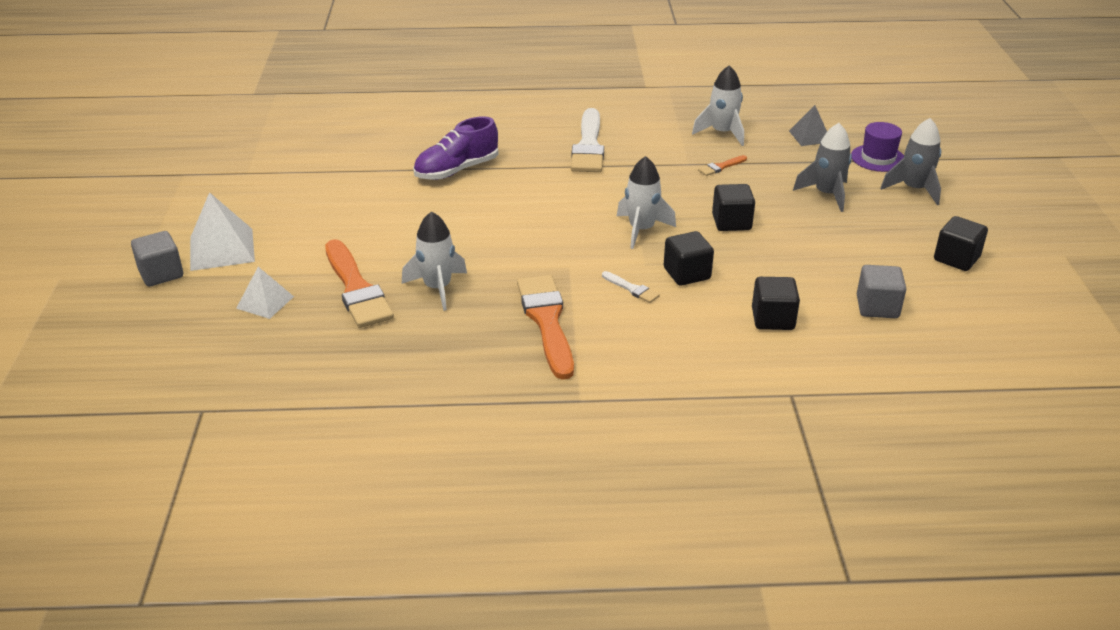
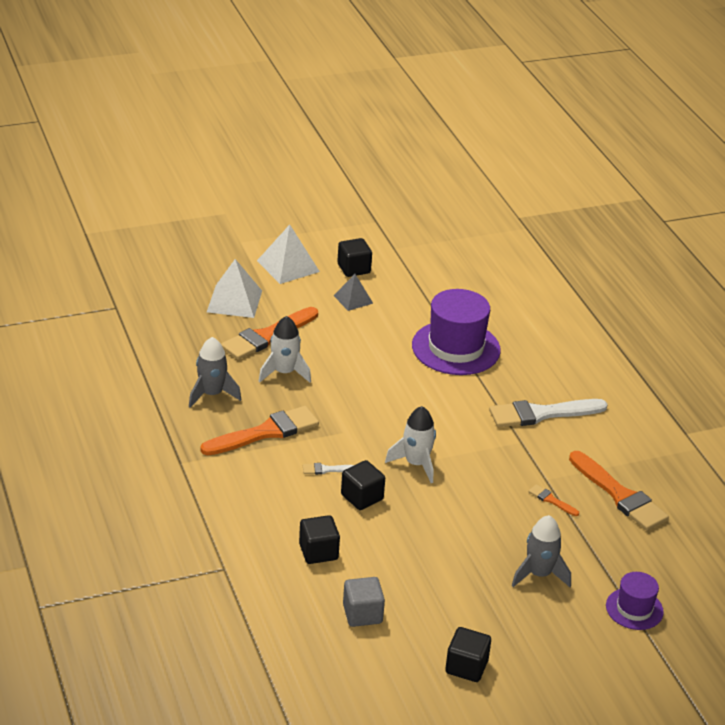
camera: 70 degrees right, 0 degrees up
(161, 274) = (247, 250): grey cube -> none
(265, 302) = (234, 301): white pyramid -> white pyramid, size x1.61
(456, 170) = (456, 348): purple shoe -> purple hat
(632, 289) = (326, 469): white brush -> white brush turned 60 degrees clockwise
(722, 133) = (619, 495): white rocket -> orange brush
(731, 222) = (455, 516): black cube -> black cube (354, 269)
(810, 136) = (651, 557): grey pyramid -> grey pyramid (353, 299)
(914, 189) = (584, 636): grey rocket -> grey rocket (212, 394)

